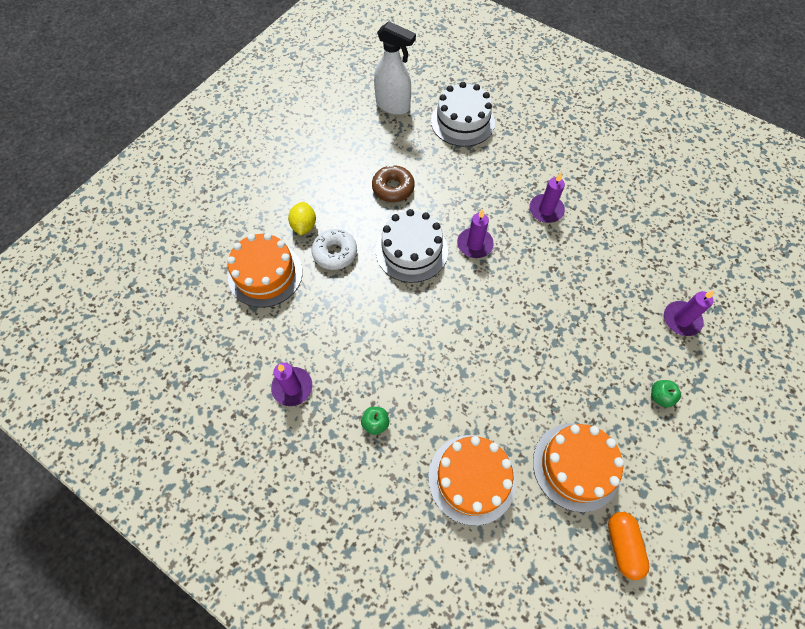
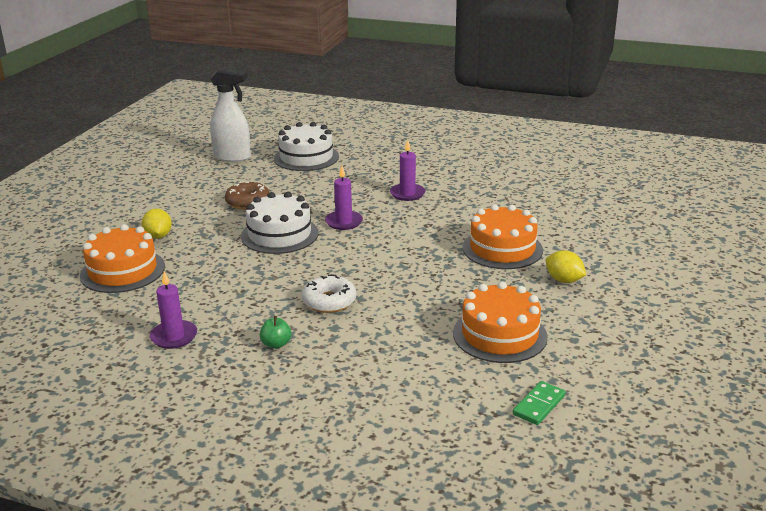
camera: 15 degrees left, 35 degrees down
(335, 253) = (197, 247): white donut -> white donut (329, 301)
(472, 479) = (394, 361): orange cake -> orange cake (502, 249)
(583, 582) = (539, 405): none -> green domino
(622, 546) = (568, 375): orange capsule -> none
(660, 396) = (564, 280): green apple -> yellow lemon
(681, 319) = (563, 235): purple candle -> none

